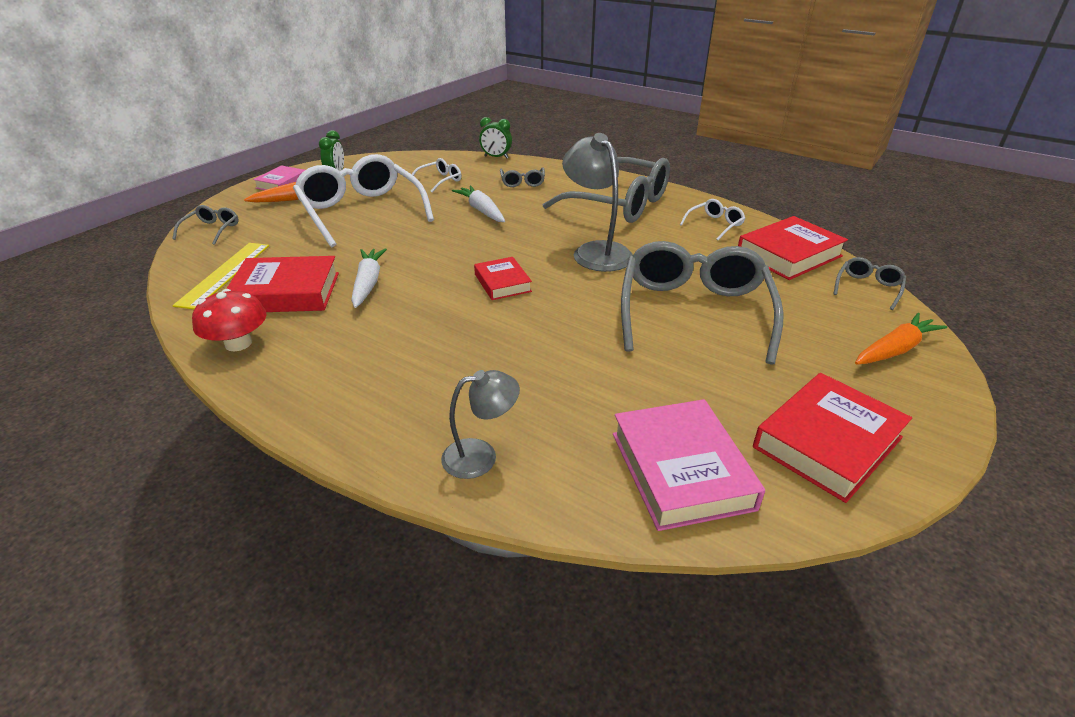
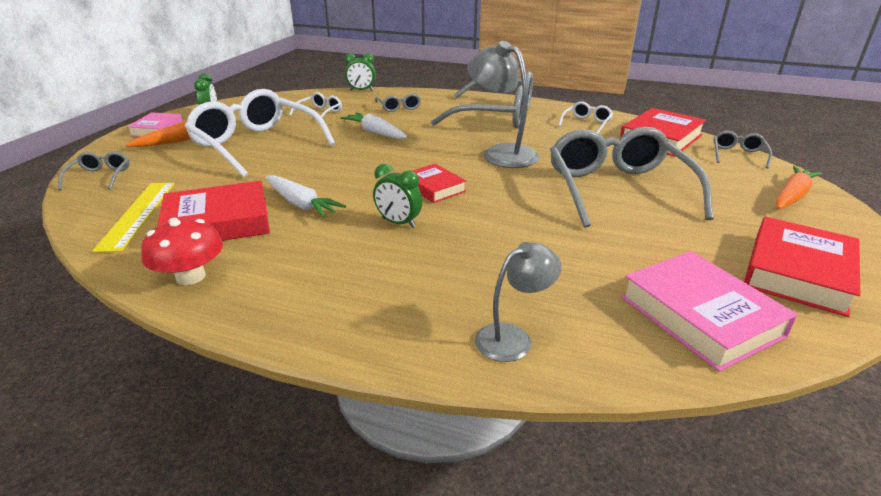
camera: 15 degrees left, 5 degrees down
(368, 283) = (301, 204): white carrot -> white carrot turned 150 degrees clockwise
(446, 317) = (398, 223): none -> green clock

